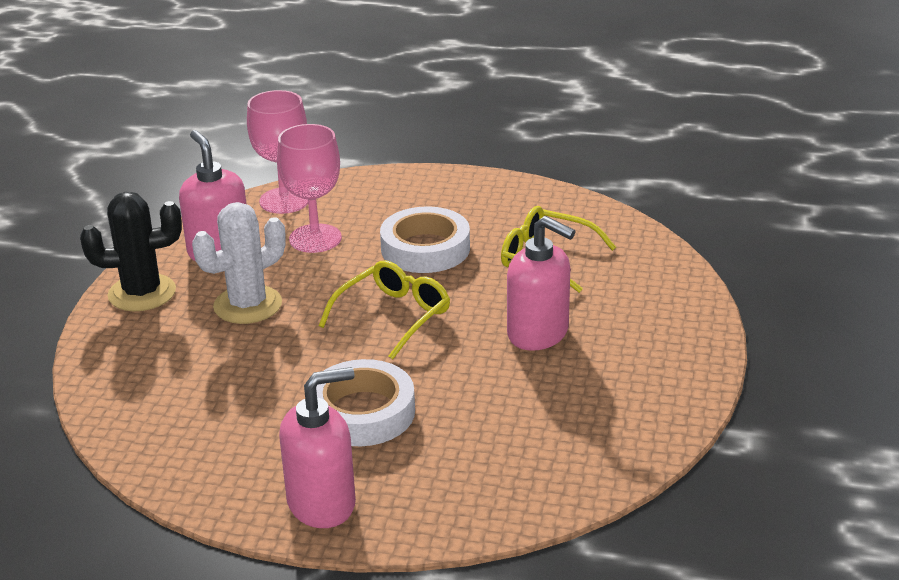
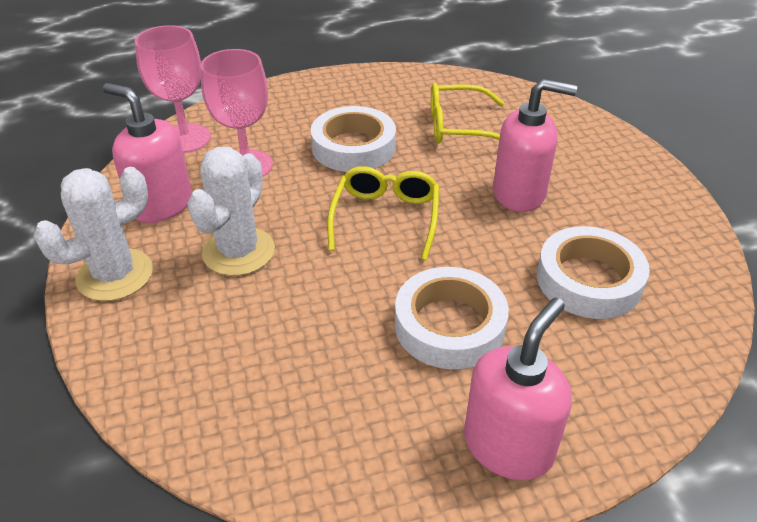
camera: 30 degrees left, 10 degrees up
(142, 293) = (115, 275): black cactus -> white cactus
(520, 421) = (588, 280): none -> white tape

